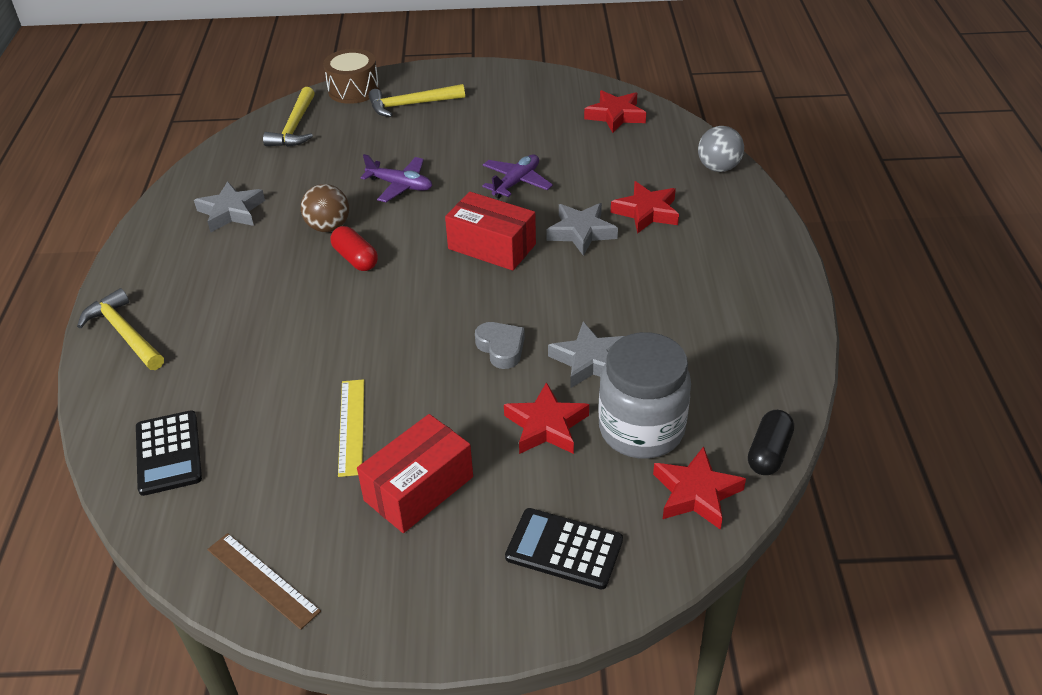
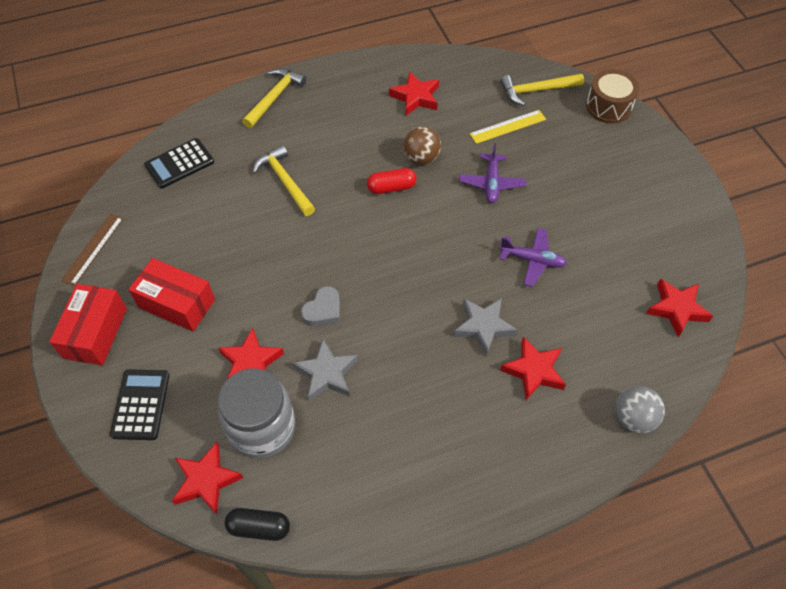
camera: 70 degrees right, 15 degrees up
(231, 212) = (415, 97): grey star -> red star
(352, 426) = (223, 247): yellow ruler -> yellow ruler (508, 127)
(355, 258) = (391, 187): red capsule -> red capsule turned 45 degrees clockwise
(411, 105) = (608, 151): yellow hammer -> yellow hammer (285, 181)
(492, 246) = (439, 268): red box -> red box (95, 333)

